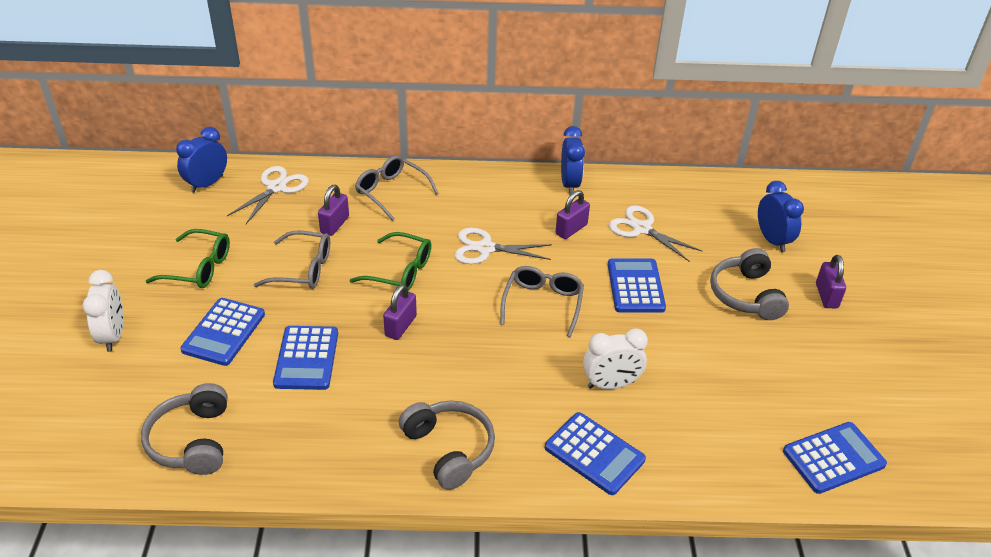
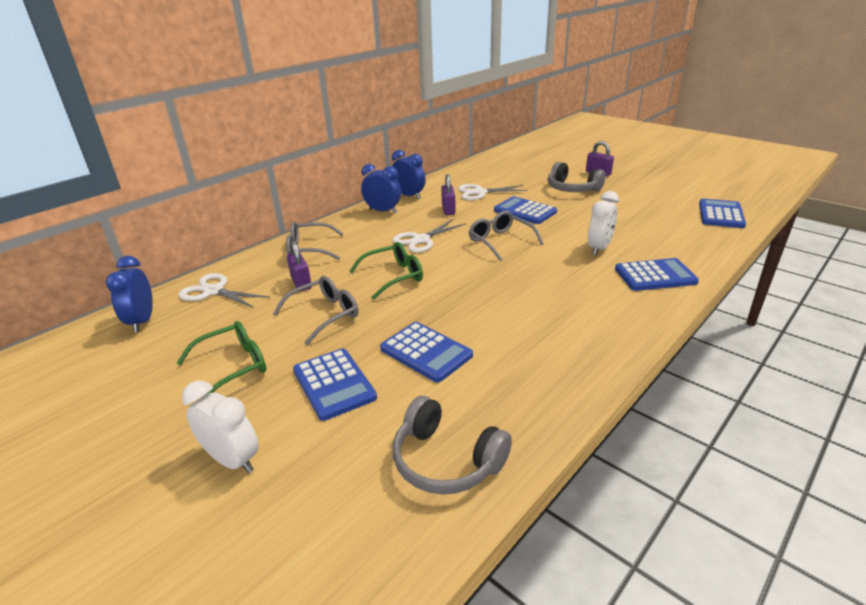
camera: 45 degrees left, 10 degrees down
(276, 187) = (213, 291): white scissors -> white scissors turned 45 degrees counterclockwise
(400, 326) = (449, 297): purple padlock -> none
(449, 449) = (598, 326): grey headphones -> none
(772, 240) = (539, 169): blue clock -> blue clock (383, 211)

